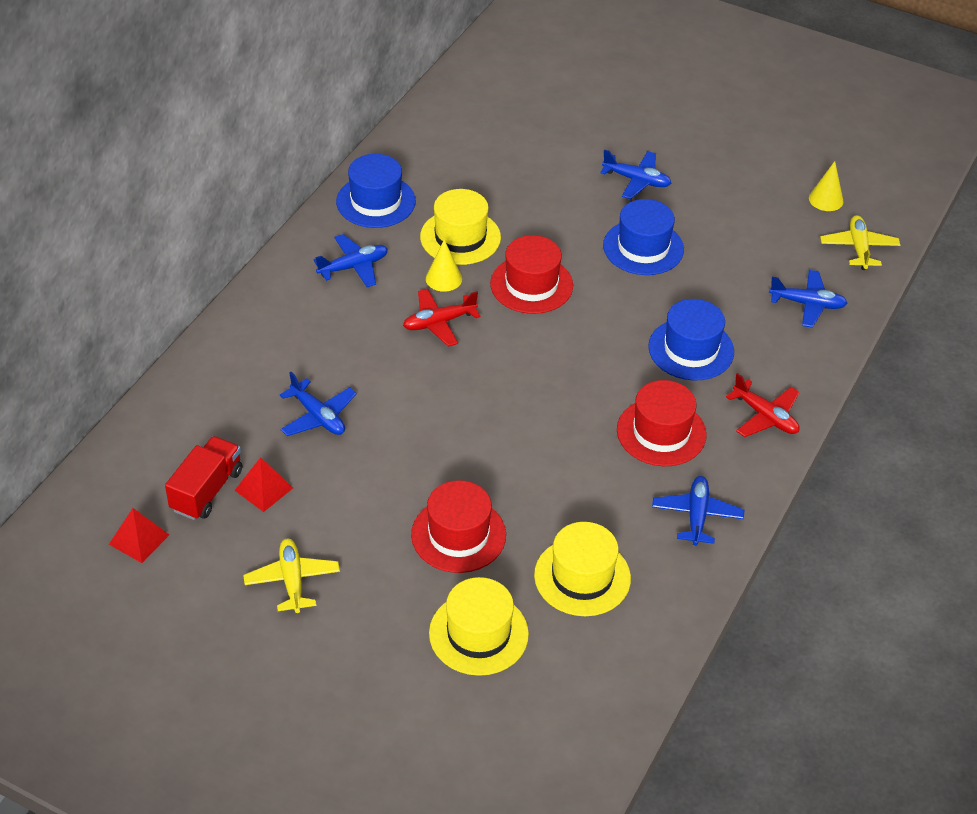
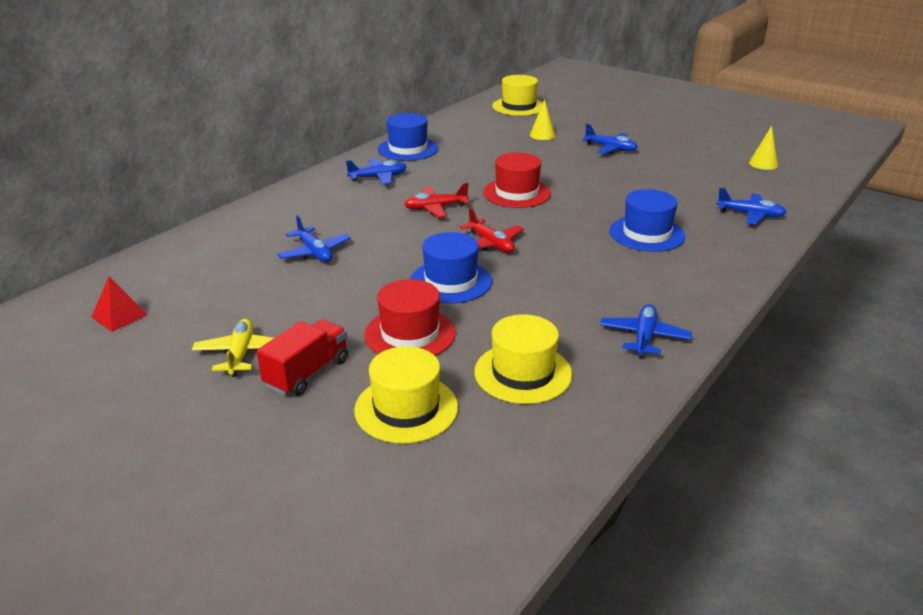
camera: 10 degrees right, 15 degrees down
(207, 490) = (197, 289): red truck -> red truck (307, 373)
(264, 489) = (246, 292): red pyramid -> none
(443, 278) = (447, 186): yellow cone -> yellow cone (542, 135)
(460, 237) = (466, 168): yellow hat -> yellow hat (518, 106)
(643, 247) = (611, 179): blue hat -> blue hat (450, 281)
(661, 432) = (615, 280): red hat -> none
(765, 416) = (713, 277): red plane -> red plane (491, 244)
(858, 248) = (793, 188): yellow plane -> none

